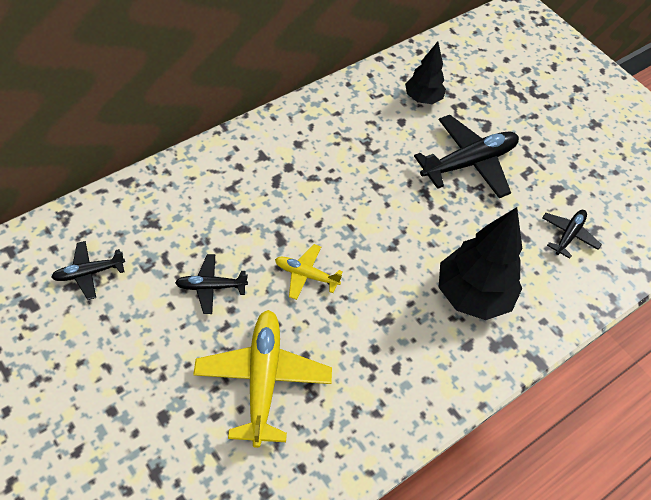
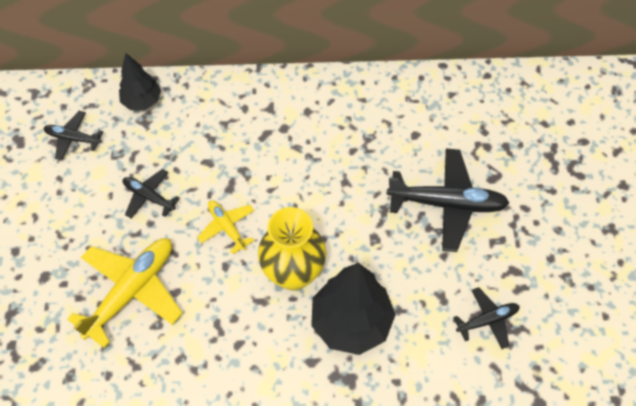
camera: 40 degrees right, 5 degrees up
(394, 282) = (293, 273): none -> yellow vase
(422, 98) = (453, 122): black tree -> black tree (142, 101)

